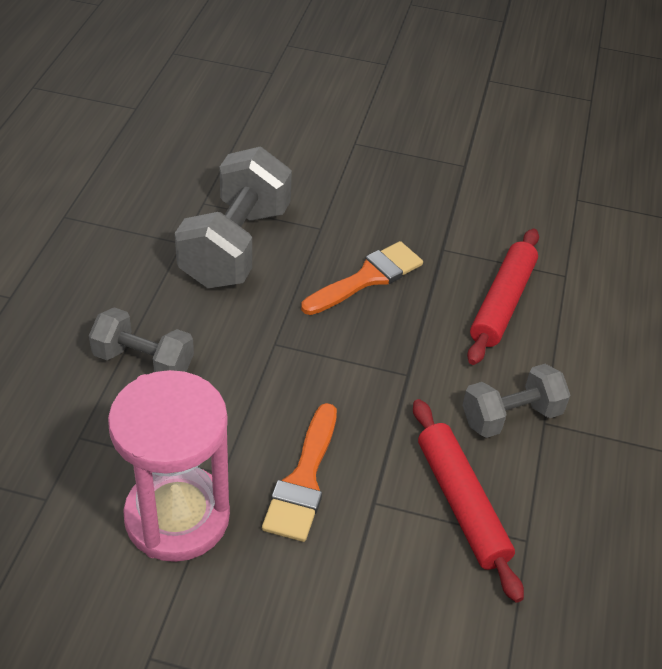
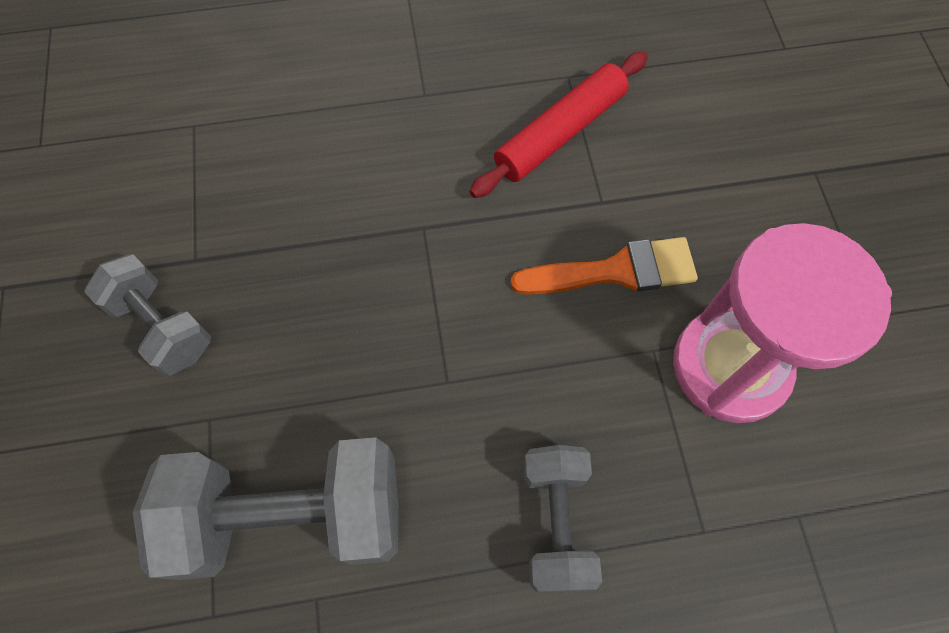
camera: 110 degrees left, 20 degrees up
(367, 278) = (285, 324): orange brush -> none
(502, 303) = (267, 172): red rolling pin -> none
(511, 416) = (432, 122): grey dumbbell -> grey dumbbell (162, 326)

